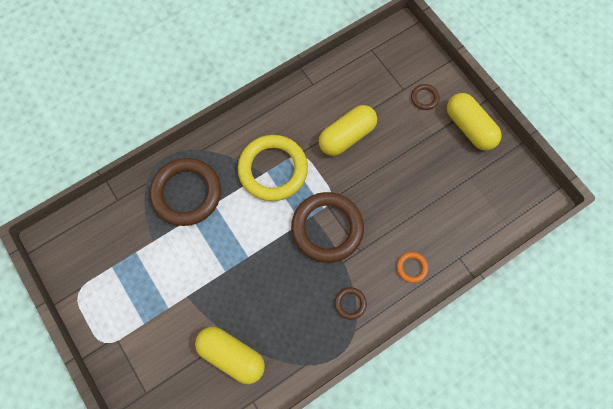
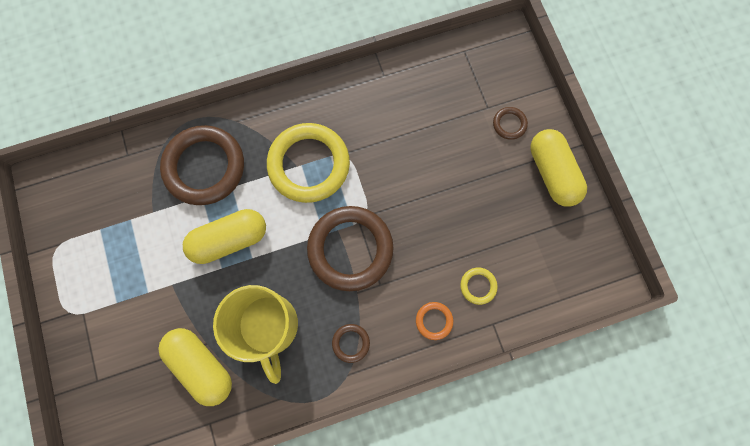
camera: 15 degrees right, 5 degrees up
(278, 308) = (269, 326): none -> yellow mug
(347, 136) = (405, 147): yellow capsule -> yellow capsule (230, 239)
(438, 231) = (478, 286): none -> yellow ring

